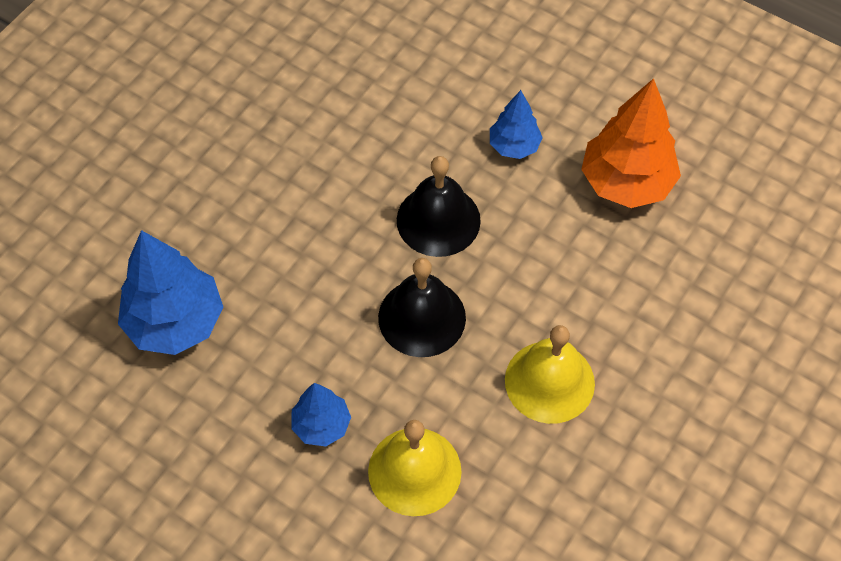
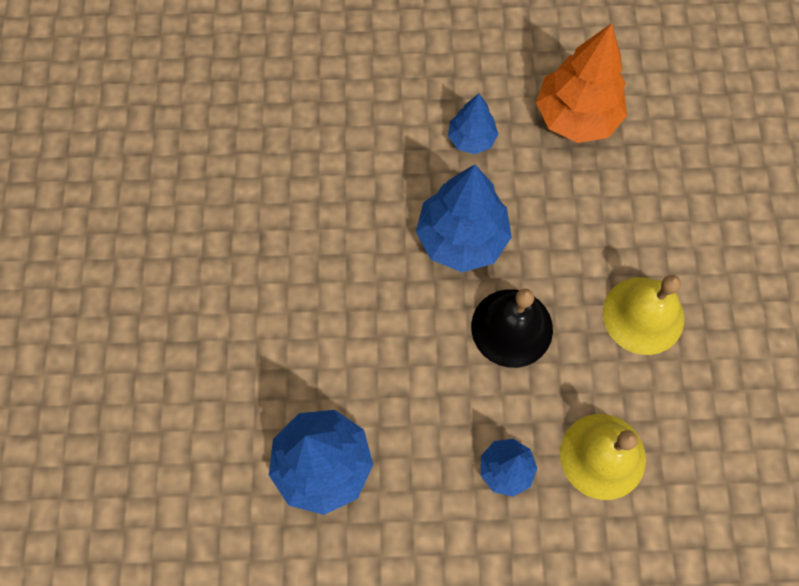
camera: 35 degrees left, 10 degrees up
(438, 220) = (462, 238): black bell -> blue tree

